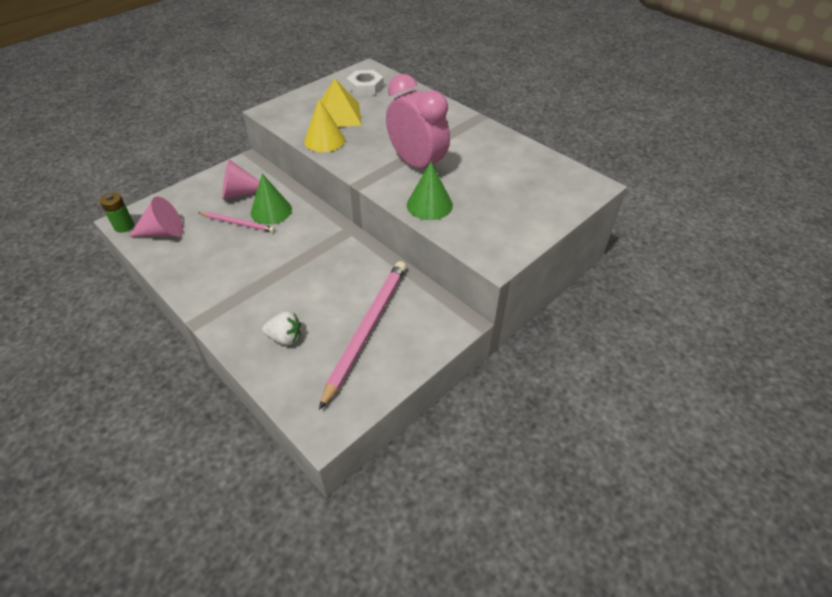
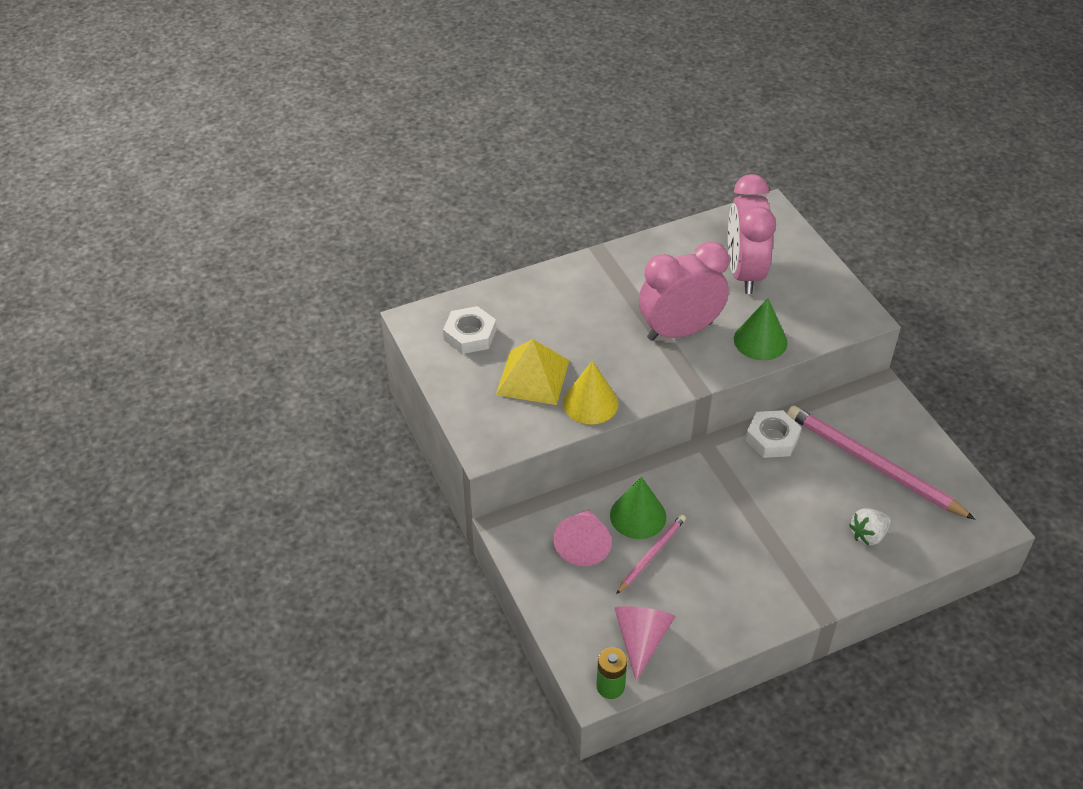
camera: 70 degrees left, 0 degrees up
(285, 337) = (868, 535): white strawberry -> white strawberry turned 150 degrees counterclockwise
(371, 263) = (772, 438): none -> white nut
(504, 184) = (744, 273): none -> pink clock

